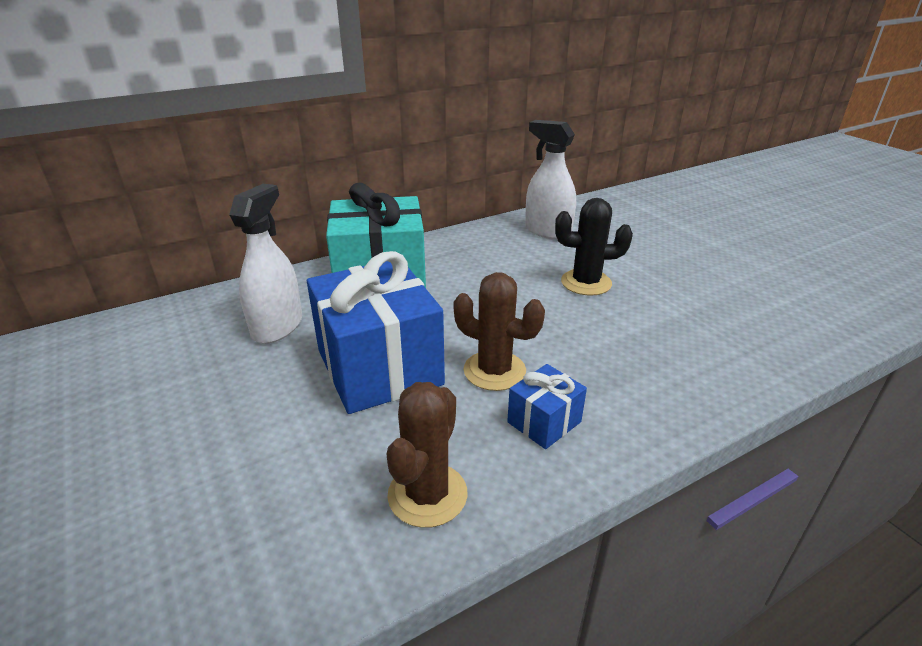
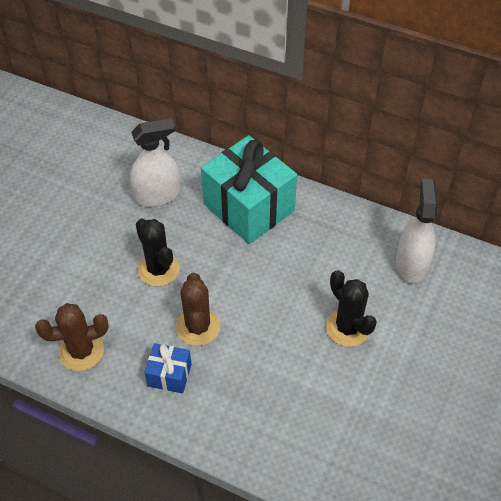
camera: 55 degrees right, 20 degrees up
(379, 367) = (158, 269): blue gift -> black cactus

